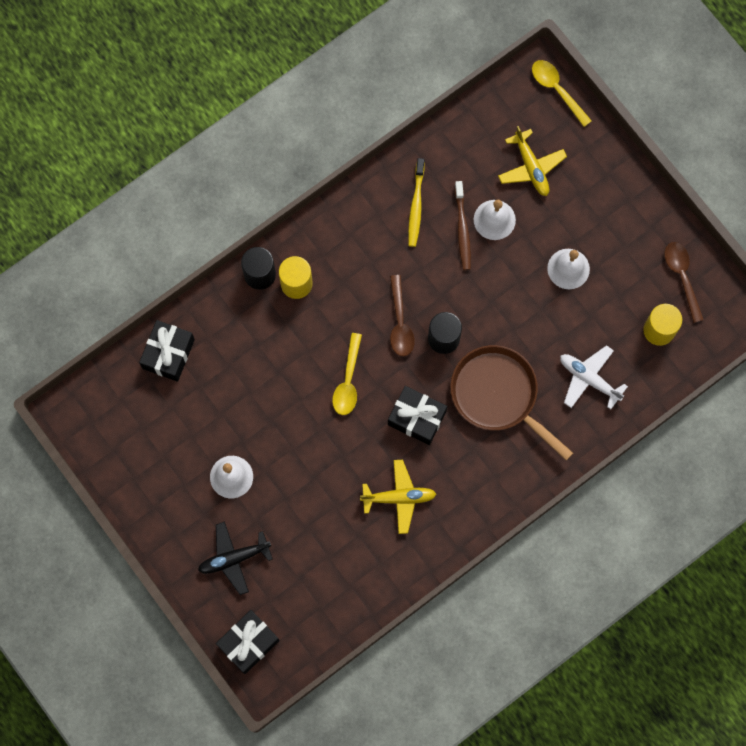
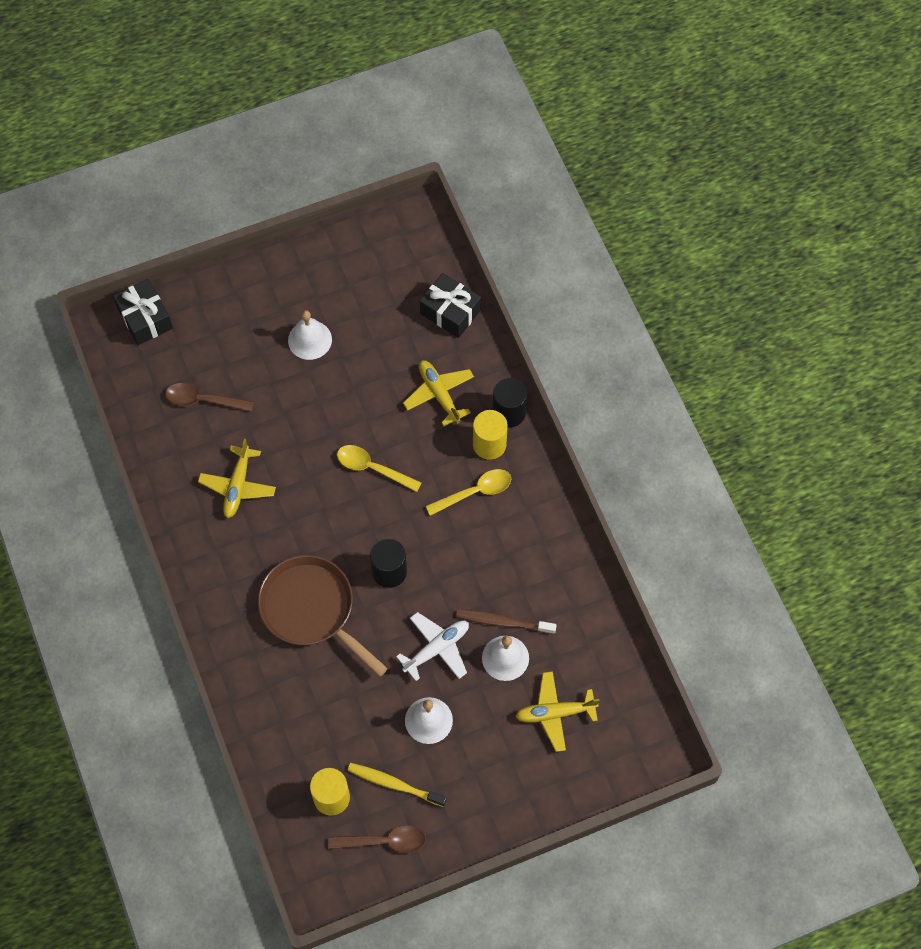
camera: 105 degrees right, 10 degrees down
(234, 558) = (229, 324): black plane -> none
(257, 341) = (439, 394): none -> yellow plane
(400, 322) = (419, 533): brown spoon -> brown spoon (203, 400)
(416, 206) = (542, 581): yellow toothbrush -> yellow toothbrush (394, 784)
(417, 418) = (313, 523): black gift -> none
(498, 395) = (312, 609): brown pan -> brown pan turned 105 degrees counterclockwise
(557, 90) = (639, 767): yellow spoon -> yellow spoon (475, 492)
(589, 379) = (300, 707): white plane -> white plane (437, 648)

